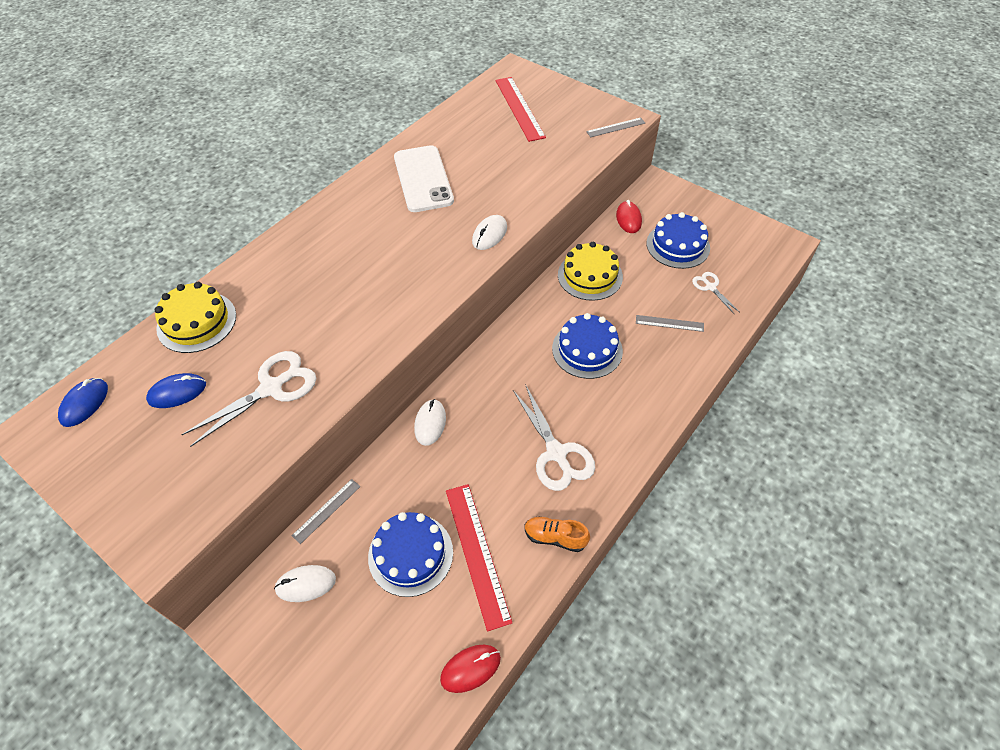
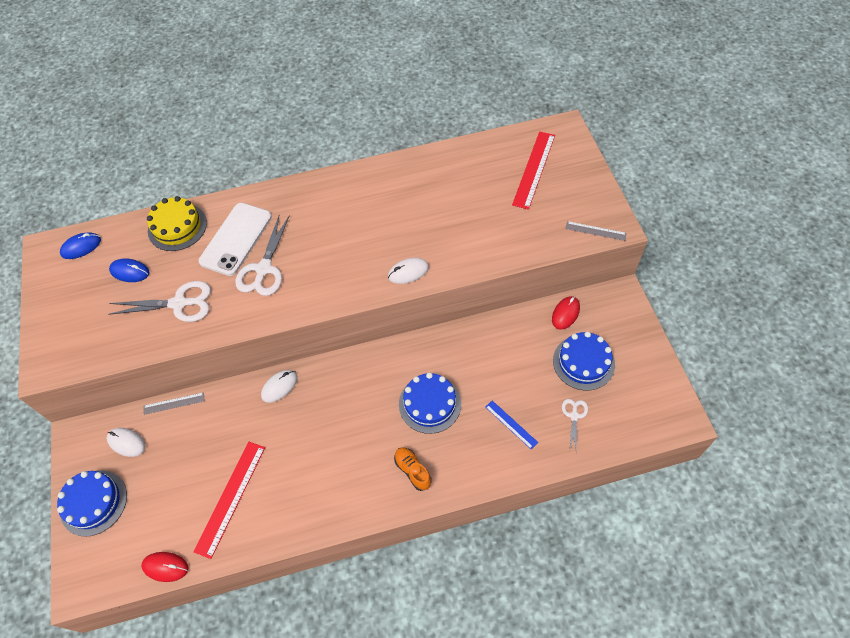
camera: 40 degrees right, 5 degrees up
(410, 554) = (194, 468): blue cake -> blue cake (93, 502)
(423, 179) = (404, 196): white phone -> white phone (236, 239)
(555, 537) = (284, 524): orange shoe -> orange shoe (413, 470)
(556, 453) = (338, 467): white scissors -> white scissors (263, 269)
(590, 276) = (488, 344): yellow cake -> none
(669, 323) = (511, 424): grey ruler -> blue ruler

